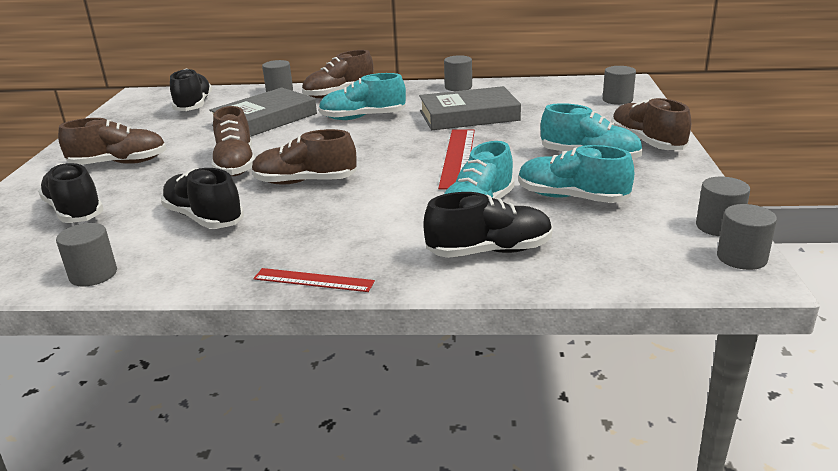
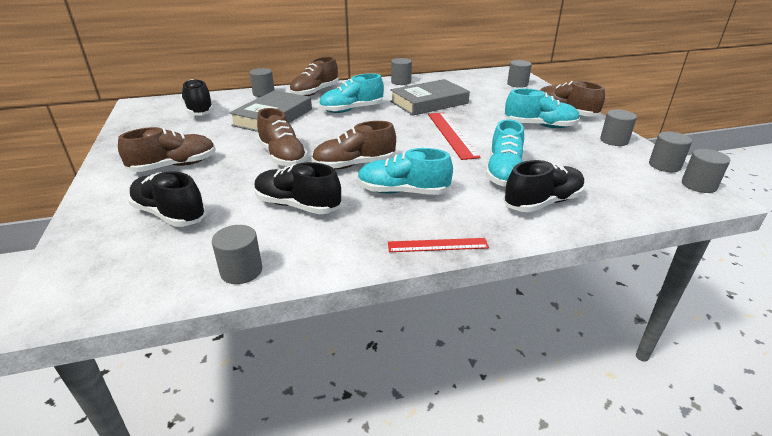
camera: 20 degrees left, 5 degrees up
(571, 198) = (557, 156): turquoise shoe -> turquoise shoe (403, 192)
(678, 186) = (614, 140): none -> grey cylinder

